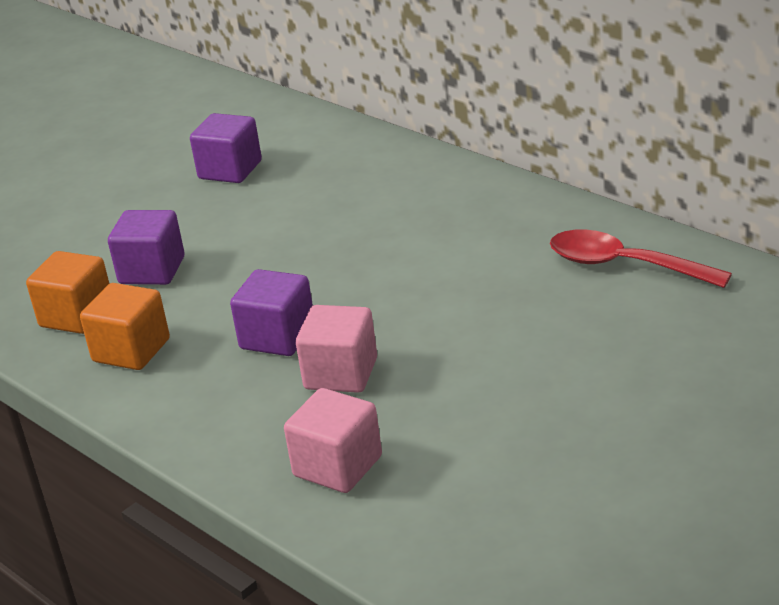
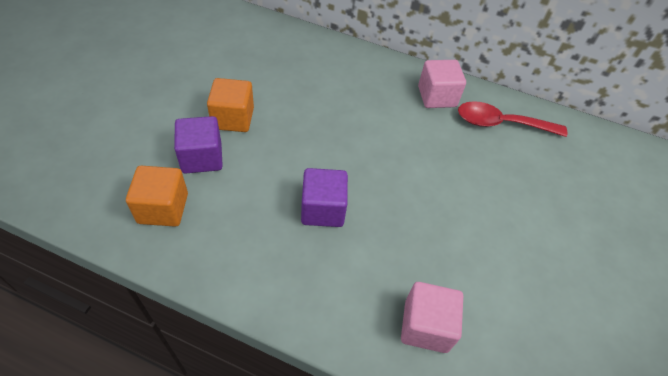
camera: 30 degrees left, 20 degrees up
(131, 350) = (222, 237): orange cube -> orange cube (233, 118)
(230, 170) = (216, 63): purple cube -> none
(341, 374) = (382, 237): pink cube -> pink cube (437, 96)

